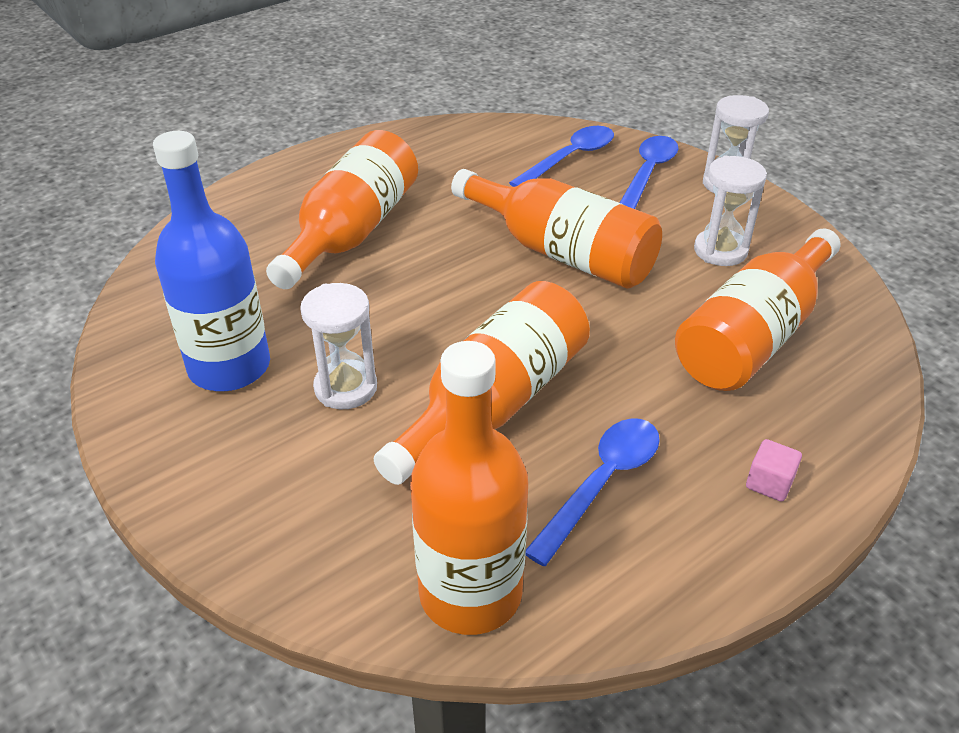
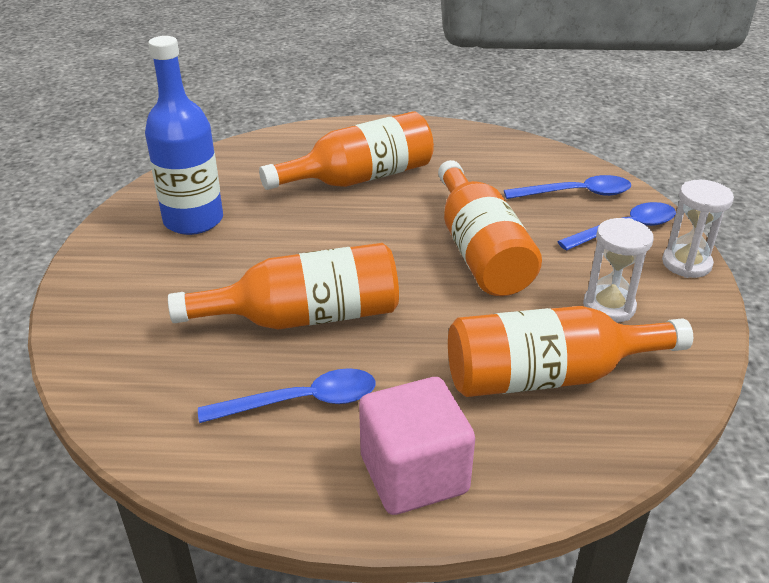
camera: 40 degrees right, 5 degrees down
(346, 388) = (235, 263): white hourglass -> none
(470, 593) = (144, 410): orange bottle -> none
(769, 483) = (414, 474): pink cube -> pink cube, size x2.38

